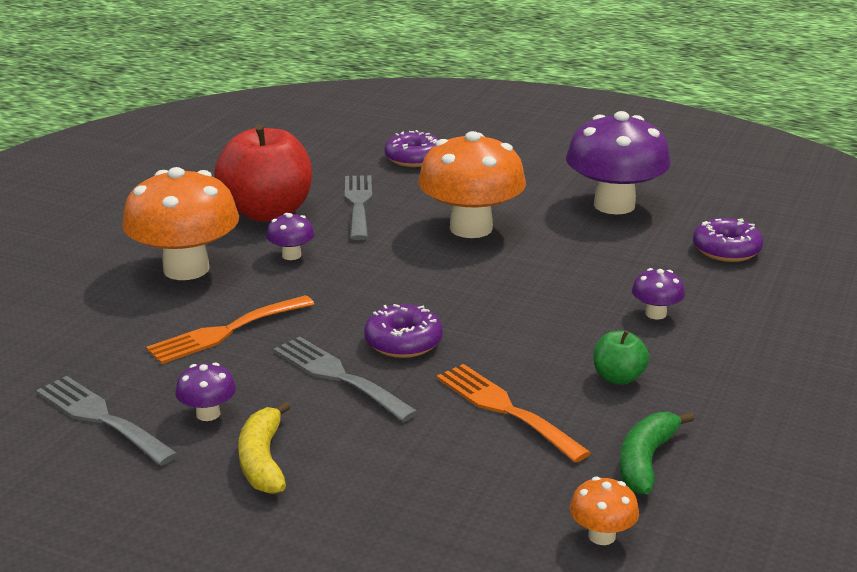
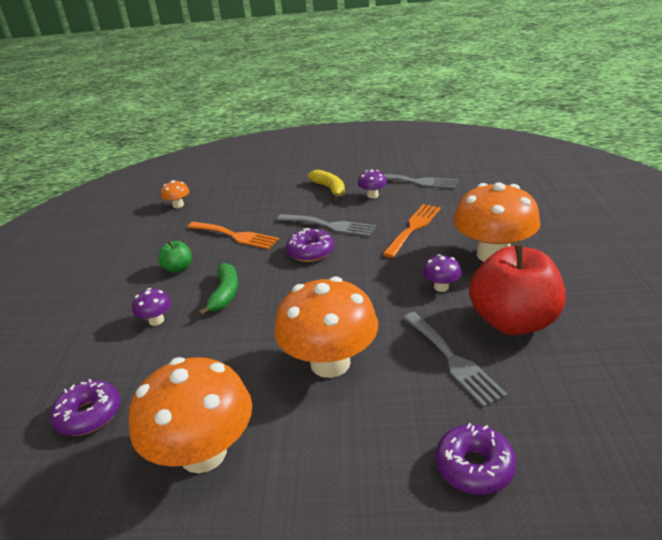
camera: 160 degrees right, 5 degrees up
(614, 205) = (203, 453): purple mushroom -> orange mushroom
(646, 461) = (161, 234): green banana -> green banana (225, 294)

